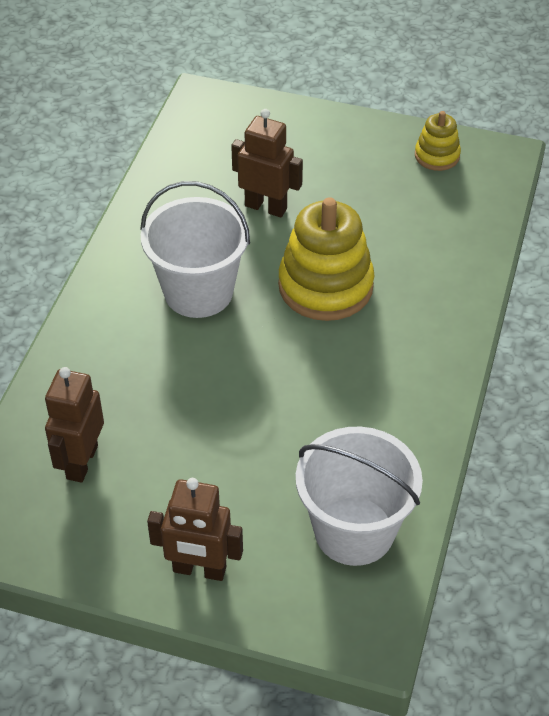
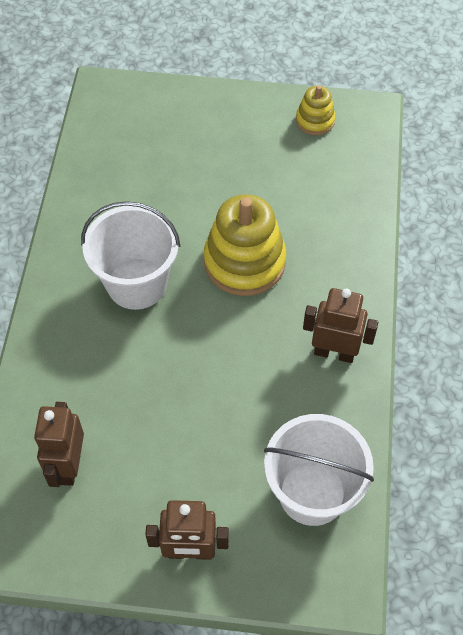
camera: 10 degrees left, 10 degrees up
(266, 207) = (179, 191): brown robot -> brown robot (334, 352)

